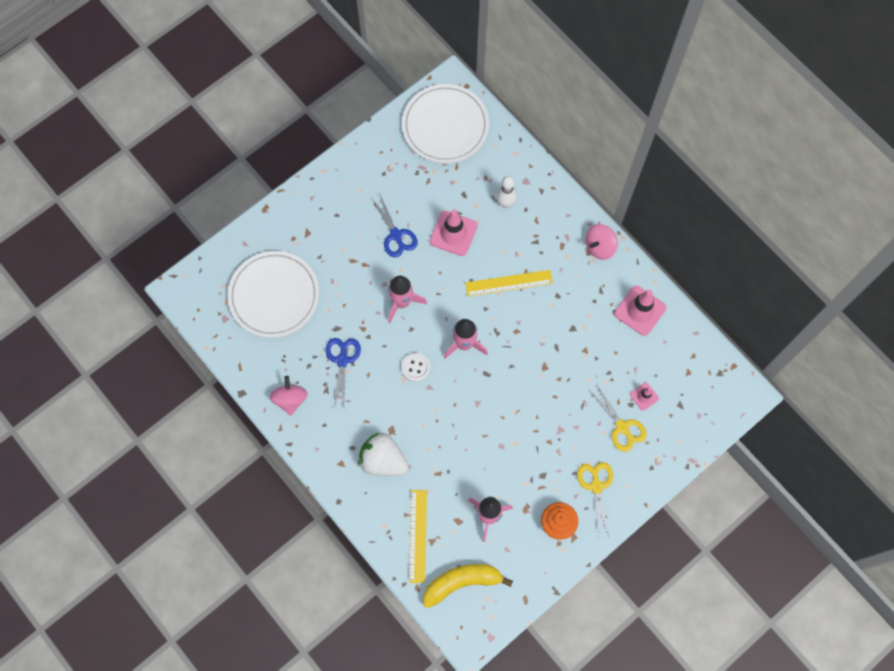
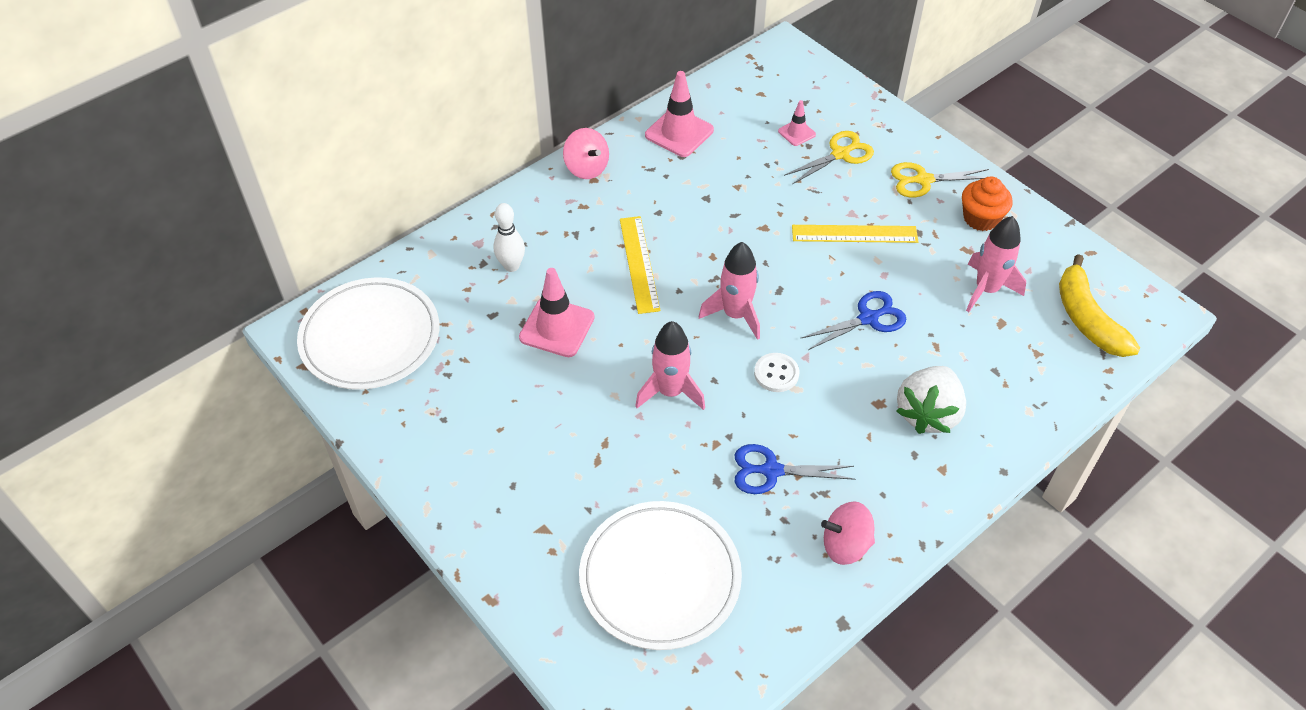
camera: 90 degrees left, 20 degrees down
(396, 235) = (555, 401): blue scissors -> blue scissors (868, 318)
(418, 536) = (1033, 369): yellow ruler -> yellow ruler (854, 234)

